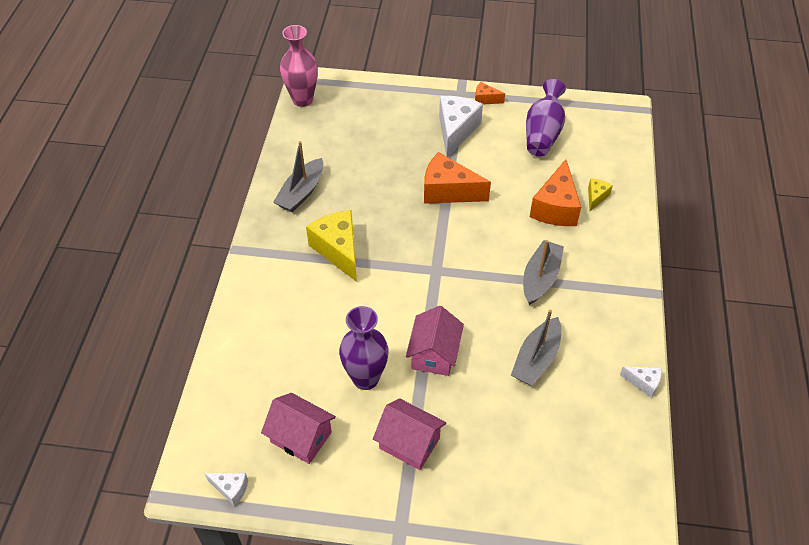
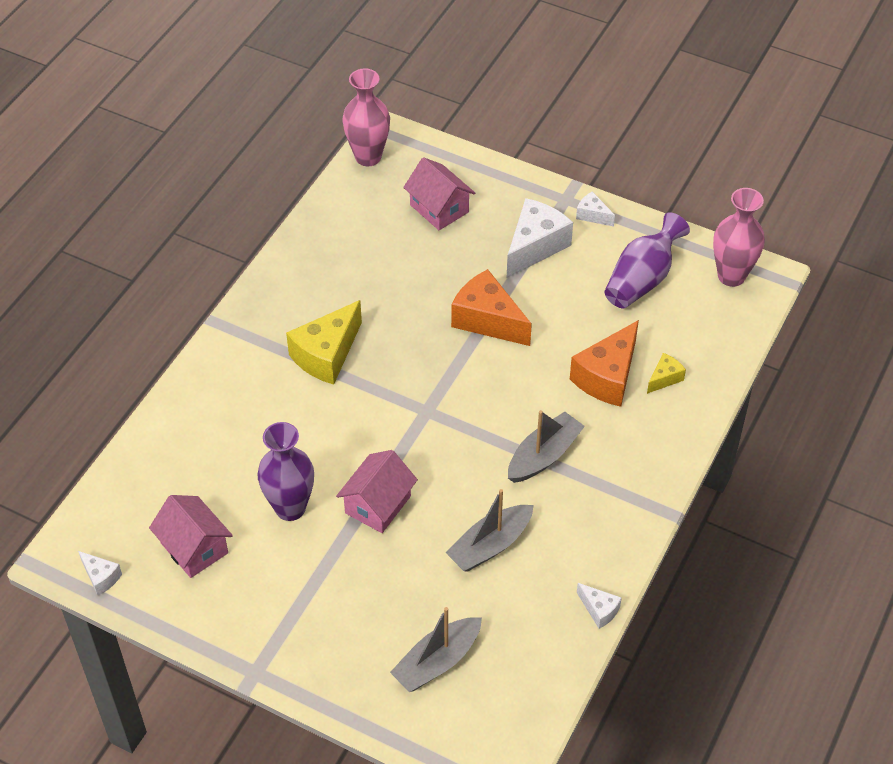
camera: 20 degrees right, 0 degrees up
(301, 192) = (315, 274): grey boat -> grey boat (437, 662)
(338, 250) = (326, 355): yellow cheese -> yellow cheese turned 135 degrees counterclockwise
(409, 443) = (305, 590): pink house -> pink house (439, 208)
(485, 99) = (592, 215): orange cheese -> white cheese
(602, 115) = (731, 276): none -> pink vase

